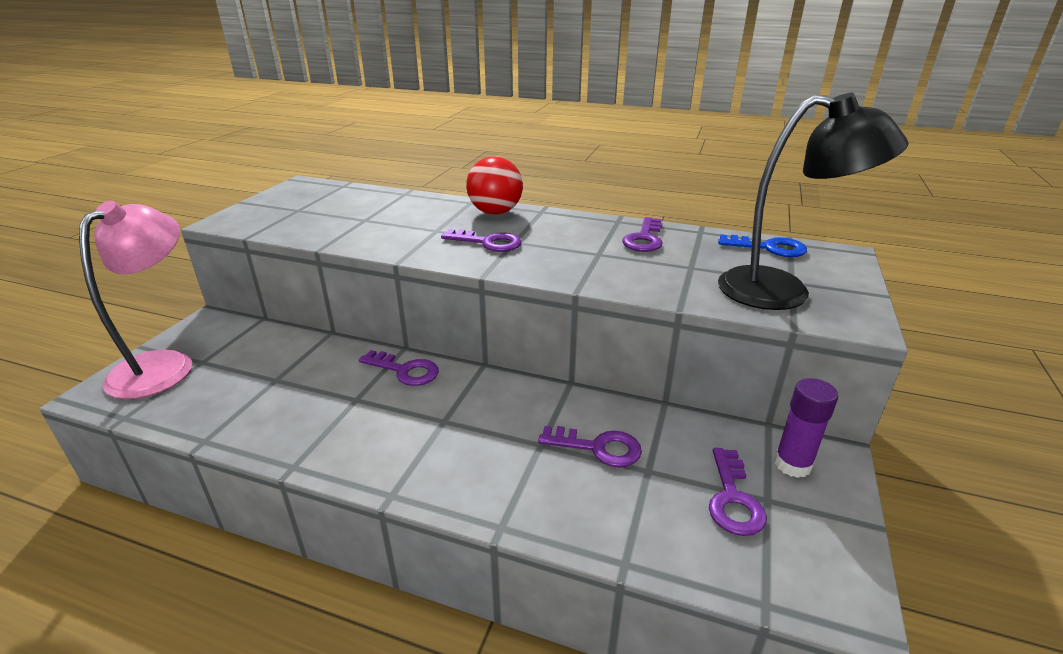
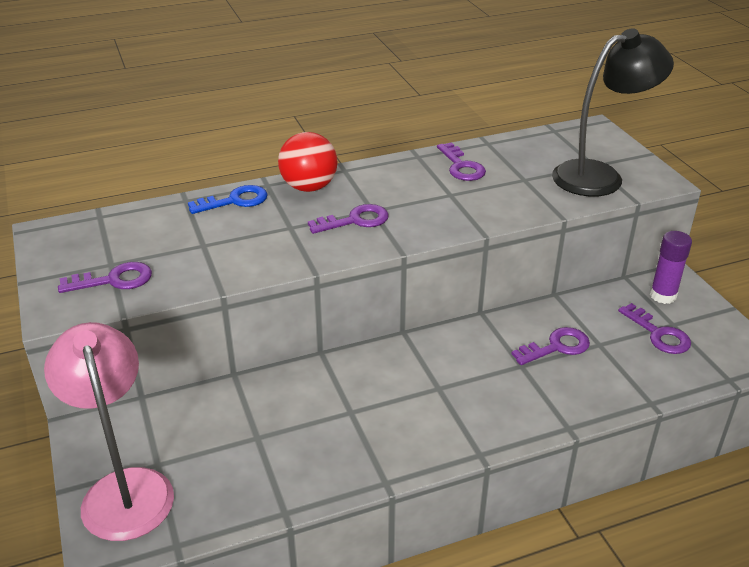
camera: 40 degrees left, 5 degrees up
(405, 371) = (353, 369): purple key -> purple key (114, 280)
(769, 248) = (548, 140): blue key -> blue key (235, 201)

